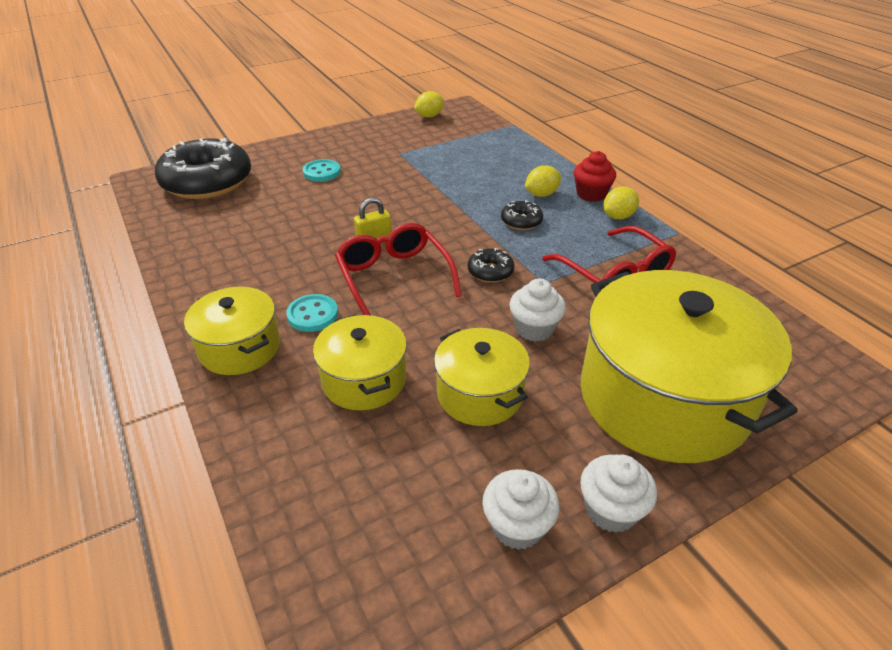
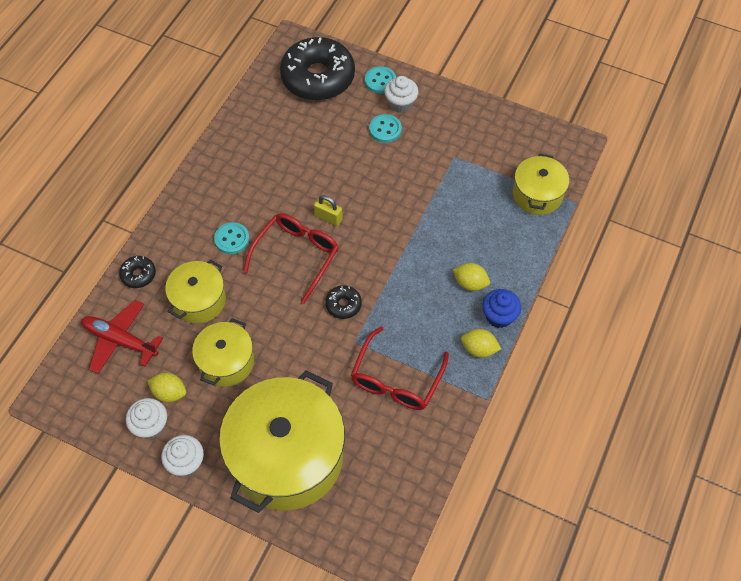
camera: 55 degrees right, 20 degrees up
(240, 348) = (182, 226): yellow pot -> yellow pot (537, 194)
(268, 155) = (380, 81): none -> turquoise button
(337, 496) = (120, 340): none -> red plane
(429, 116) = (535, 135): yellow lemon -> yellow lemon (169, 393)
(521, 221) = (420, 290): black donut -> black donut (138, 275)
(534, 328) = (302, 360): white cupcake -> white cupcake (400, 103)
(591, 194) = (499, 316): red cupcake -> blue cupcake

